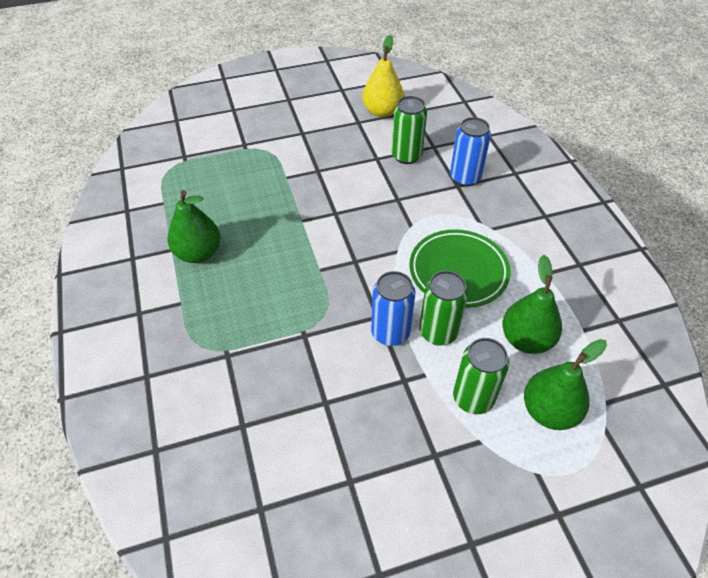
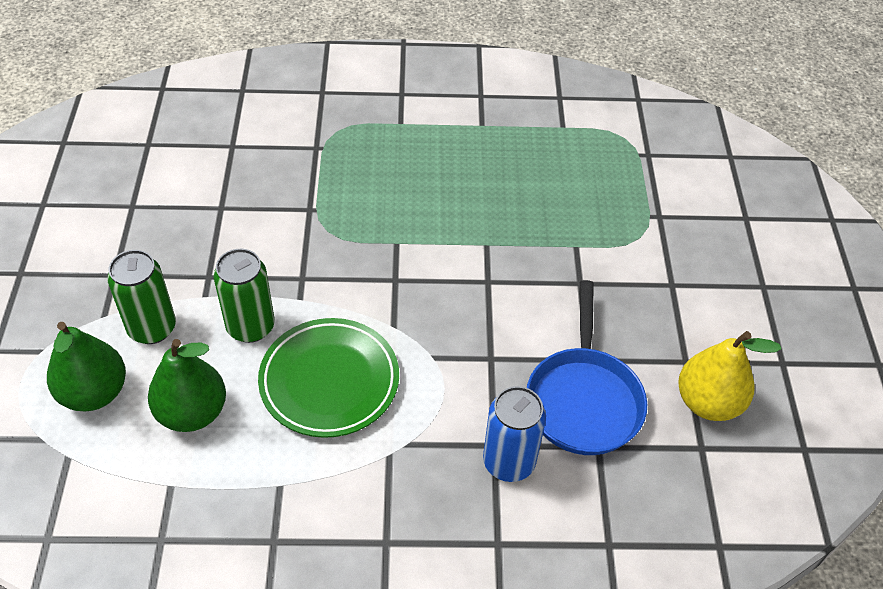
camera: 105 degrees right, 0 degrees up
(198, 253) = (466, 145): green pear -> none
(390, 333) = (273, 282): blue can -> none
(406, 156) = (583, 400): green can -> blue pan

